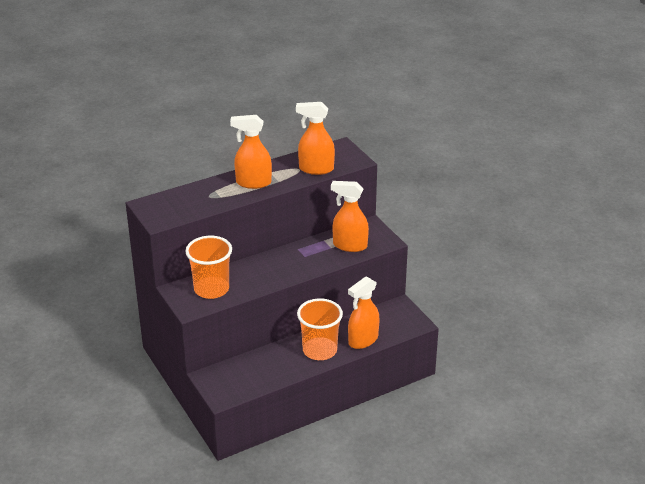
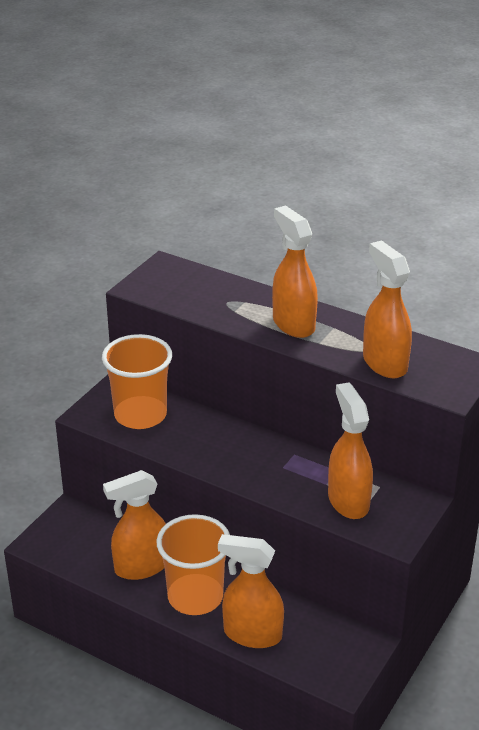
camera: 60 degrees right, 0 degrees up
(279, 362) = (141, 567): none -> orange spray bottle

